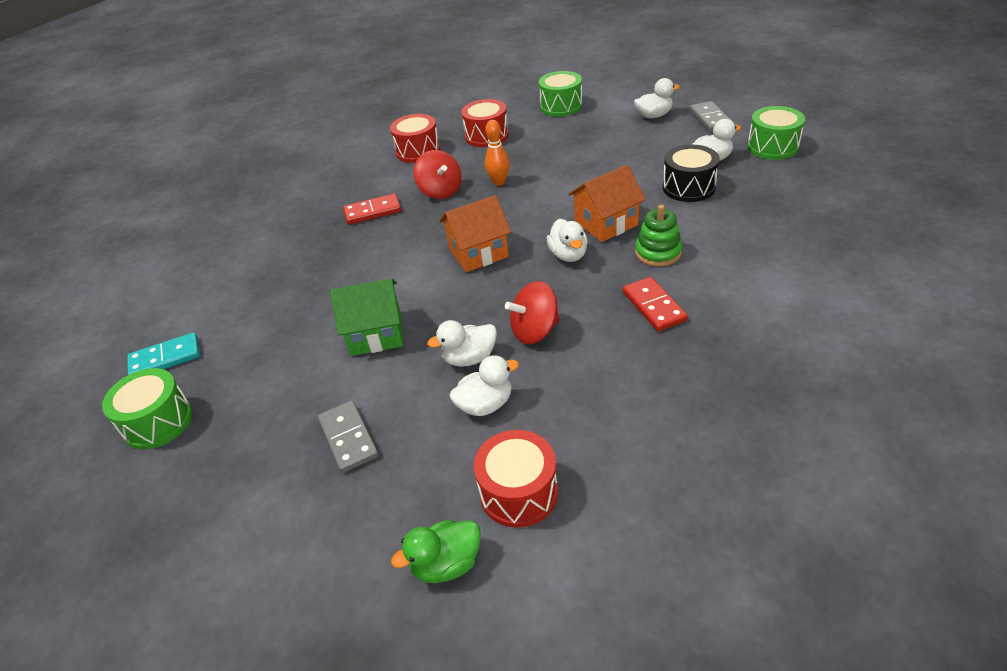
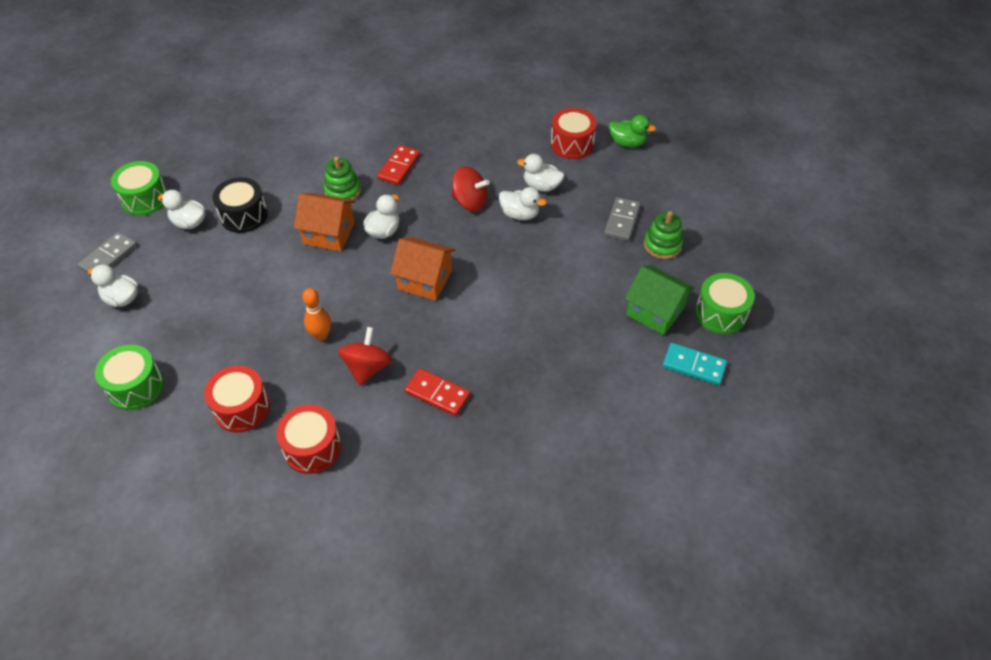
camera: 140 degrees left, 10 degrees up
(275, 447) = (662, 245): none -> green stacking toy
(376, 334) = (550, 271): green house -> green house (655, 311)

